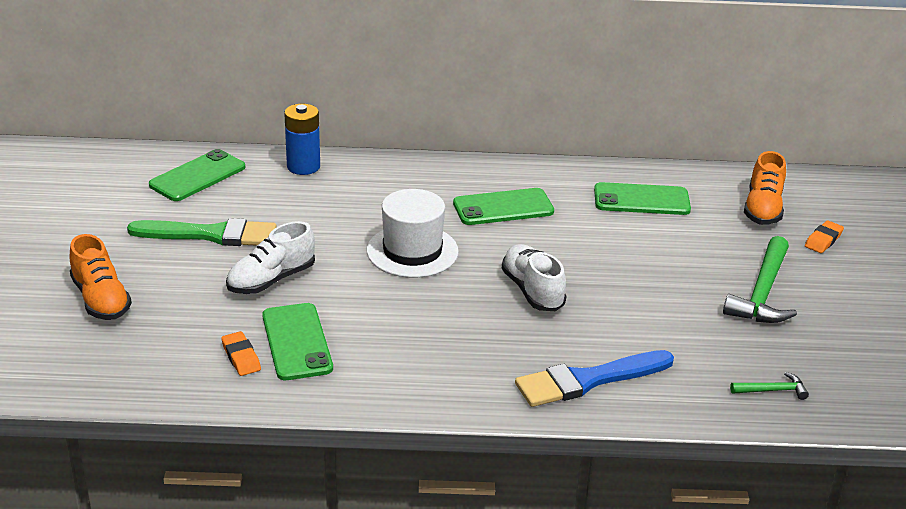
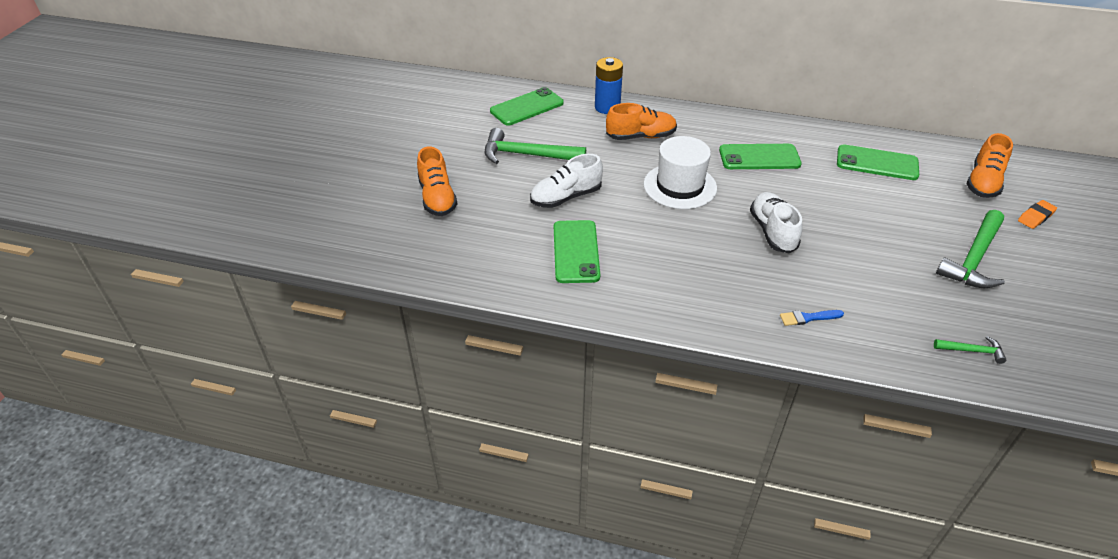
camera: 15 degrees right, 10 degrees up
(211, 235) = (527, 155): green brush -> green hammer
(241, 357) = (531, 259): orange eraser -> none
(353, 197) = (640, 136): none -> orange shoe
(588, 380) = (808, 318): blue brush -> blue brush, size x0.45

